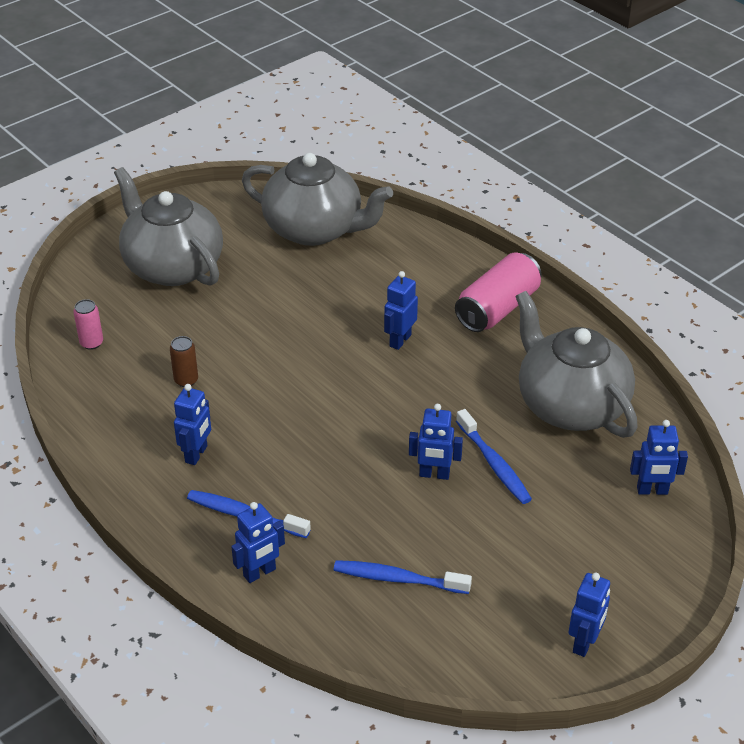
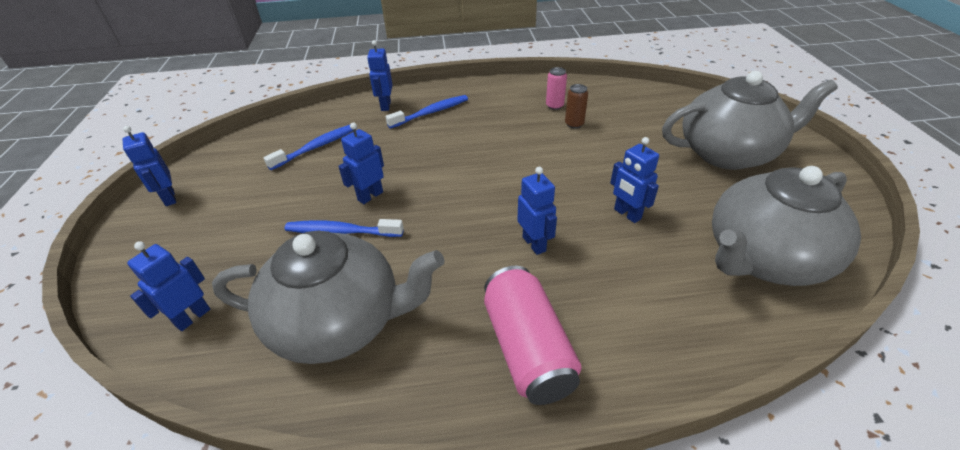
camera: 125 degrees right, 0 degrees up
(91, 343) = (644, 100): pink can -> pink can (554, 106)
(196, 454) = (498, 110): blue robot -> blue robot (627, 214)

